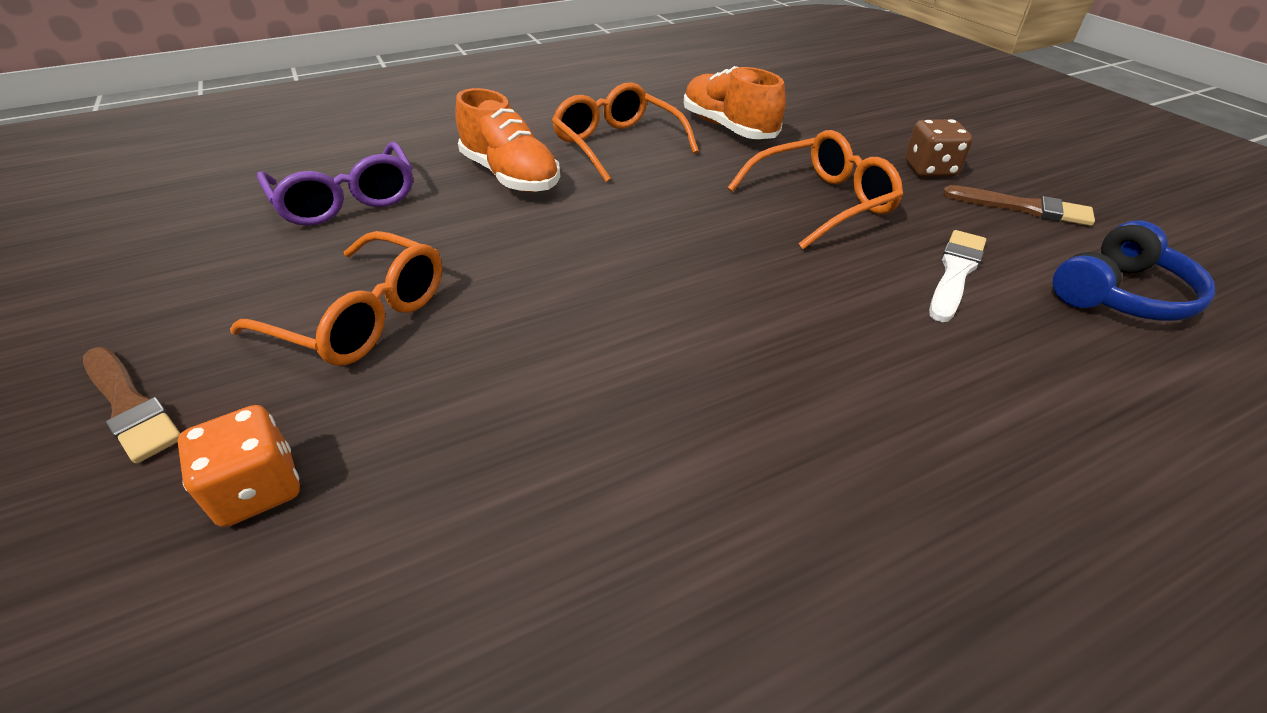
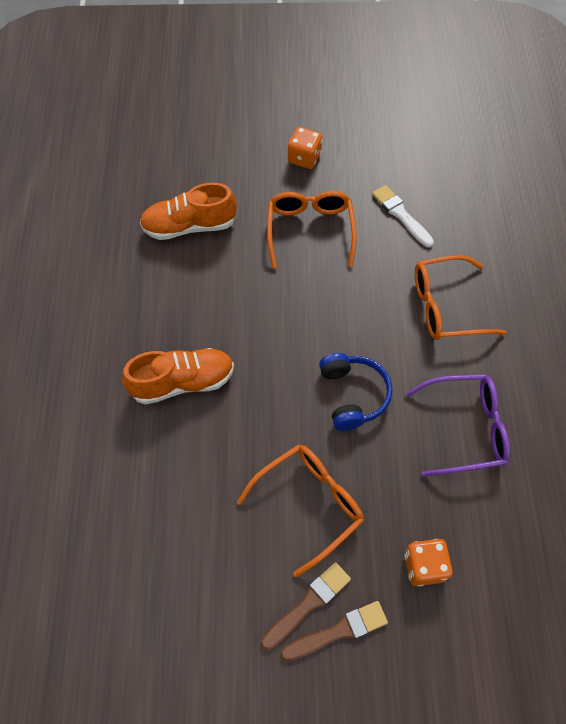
camera: 65 degrees left, 20 degrees up
(346, 200) = (159, 495): purple glasses -> purple glasses (466, 429)
(617, 144) = (174, 301): orange glasses -> orange glasses (445, 306)
(930, 169) = (304, 158): brown dice -> orange dice
(1022, 208) = (363, 147): brown brush -> brown brush (308, 604)
(1120, 295) = (445, 167): blue headphones -> blue headphones (353, 395)

